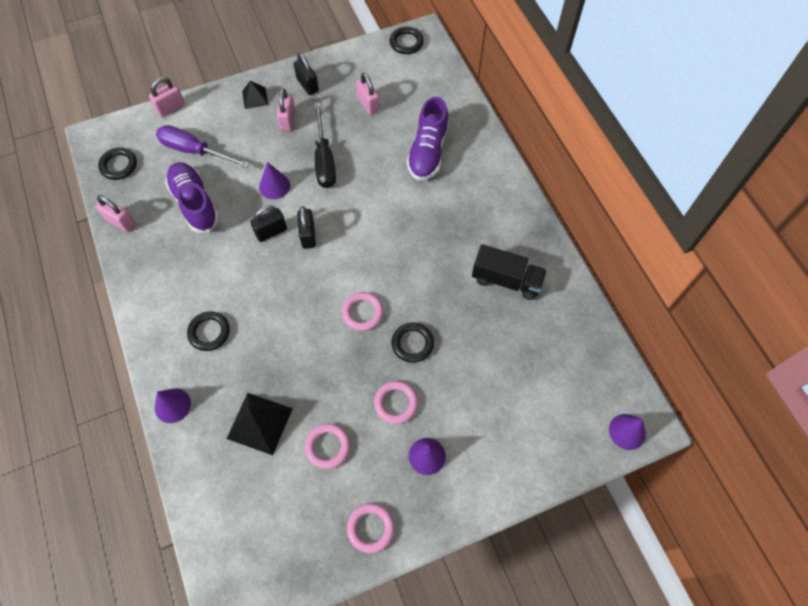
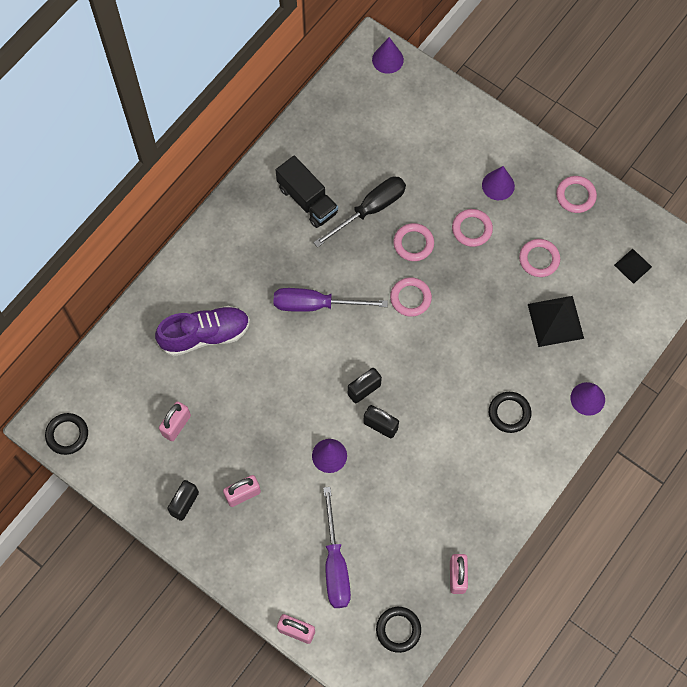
camera: 120 degrees left, 5 degrees up
(195, 203) = (394, 518): purple shoe -> none
(255, 98) = (232, 548): black pyramid -> black pyramid (633, 266)
(324, 159) = (271, 427): black screwdriver -> black screwdriver (370, 210)
(404, 238) = (316, 304): none -> purple screwdriver
(412, 343) = (413, 243): black ring -> pink ring
(506, 280) = (307, 200): black truck -> black truck turned 150 degrees clockwise

